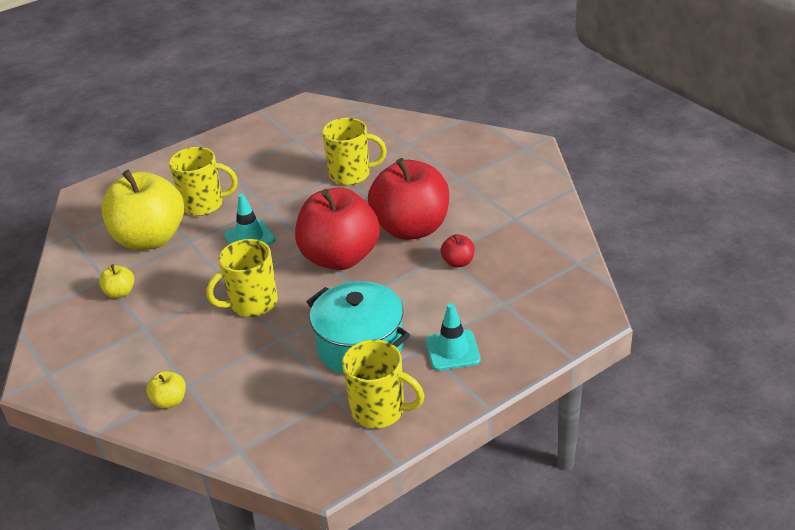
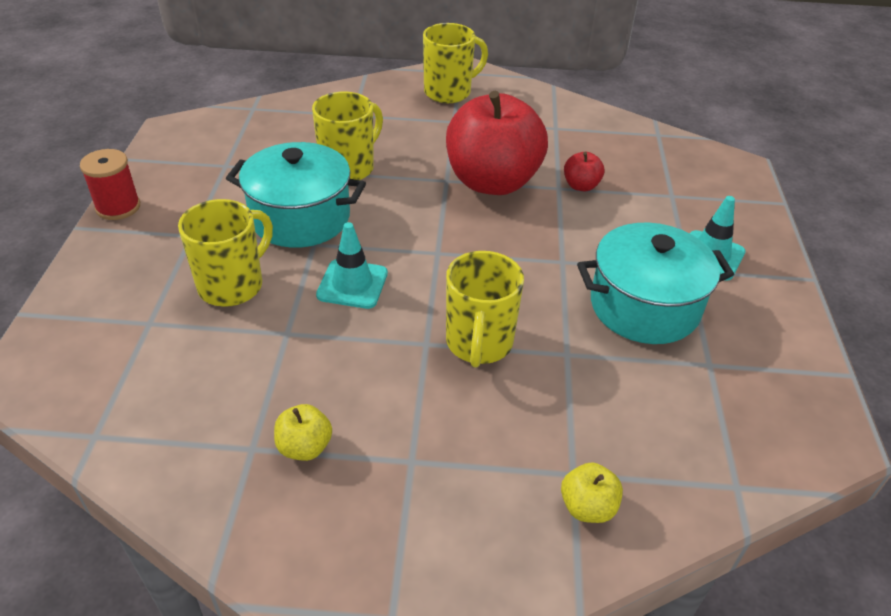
camera: 55 degrees left, 5 degrees up
(150, 239) = (230, 362): yellow apple -> none
(220, 136) = (118, 207): none -> red spool
(283, 189) = (300, 218): none -> turquoise pot
(340, 257) = (479, 244): red apple -> none
(379, 410) = (759, 345): yellow mug -> yellow mug (449, 92)

